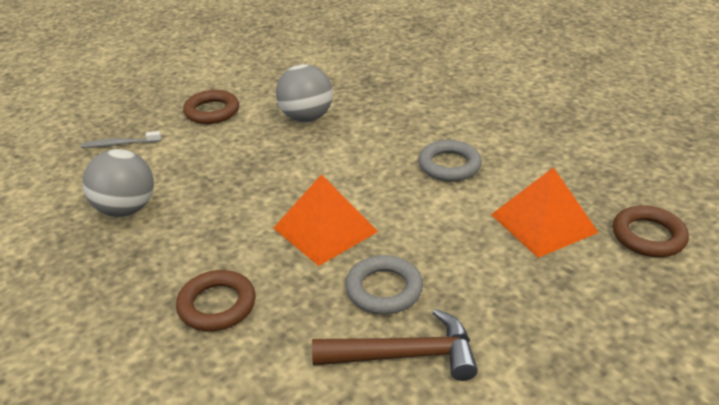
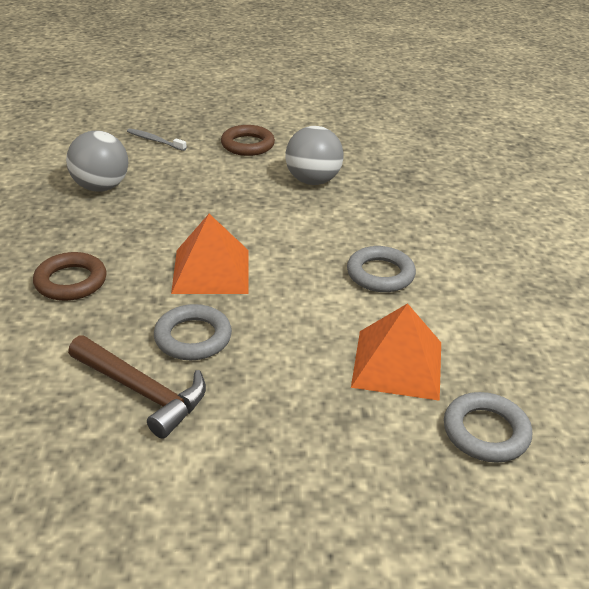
camera: 35 degrees right, 0 degrees up
(648, 236) = (485, 432): brown ring -> grey ring

